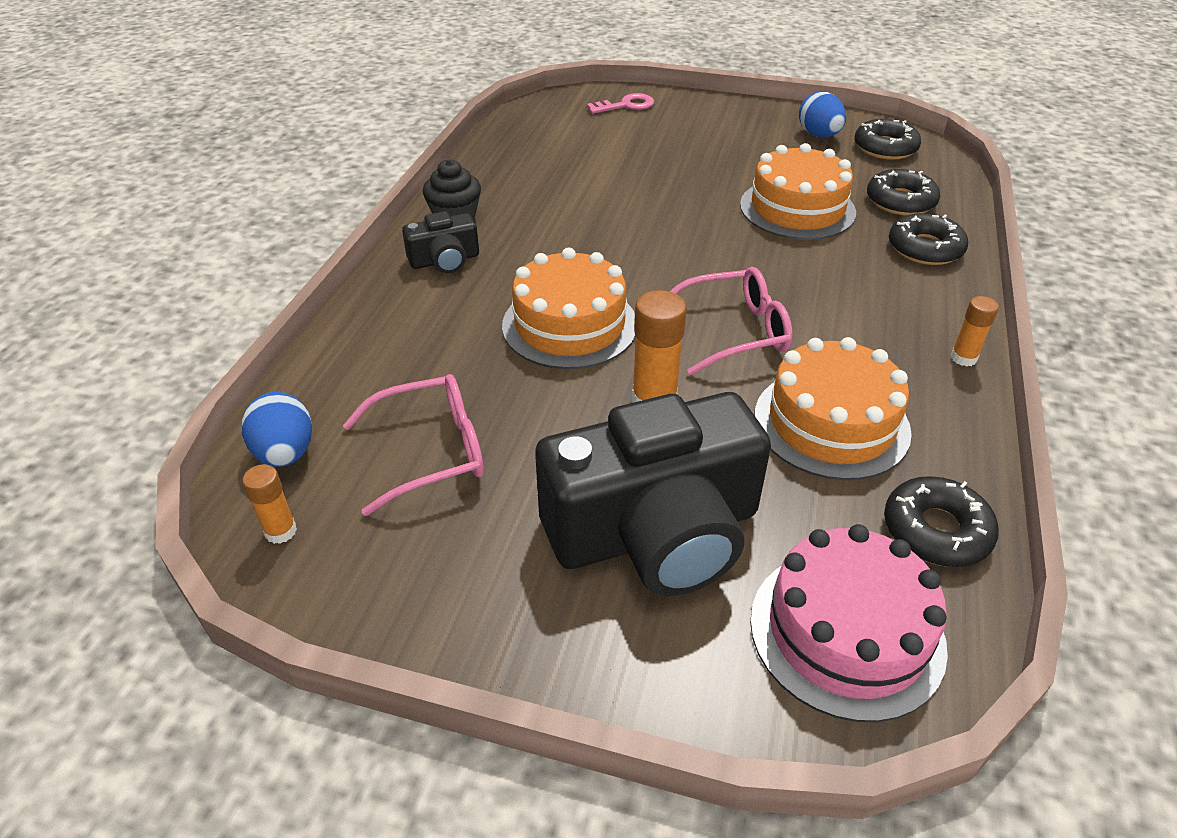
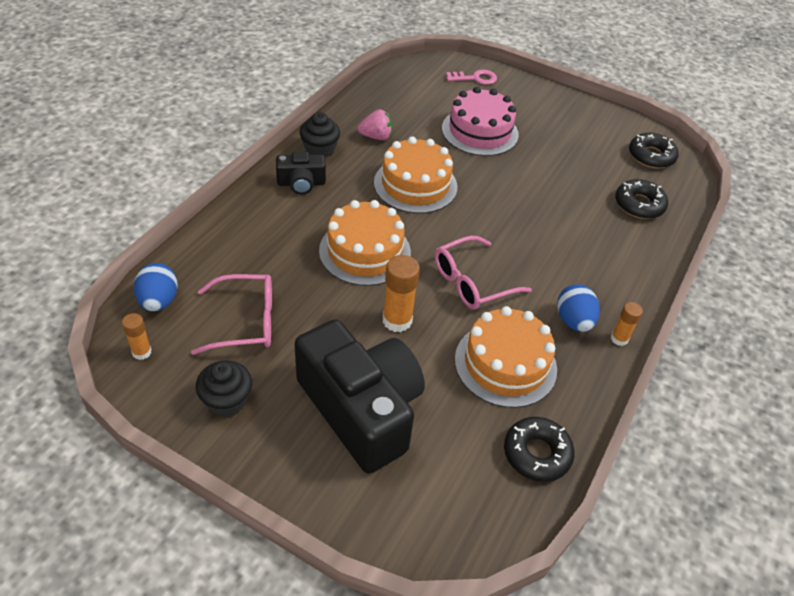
camera: 10 degrees right, 5 degrees up
(443, 570) = (227, 400): none -> black cupcake
(526, 189) = (376, 137): none -> pink strawberry
(655, 532) = (361, 409): black camera -> black camera turned 120 degrees counterclockwise
(734, 331) = (472, 282): pink glasses -> pink glasses turned 150 degrees clockwise
(797, 208) = (560, 194): orange cake -> orange cake (415, 185)
(819, 135) = (606, 134): blue egg -> blue egg (573, 321)
(846, 632) = (449, 502): pink cake -> pink cake (480, 131)
(925, 248) = (637, 247): black donut -> none

